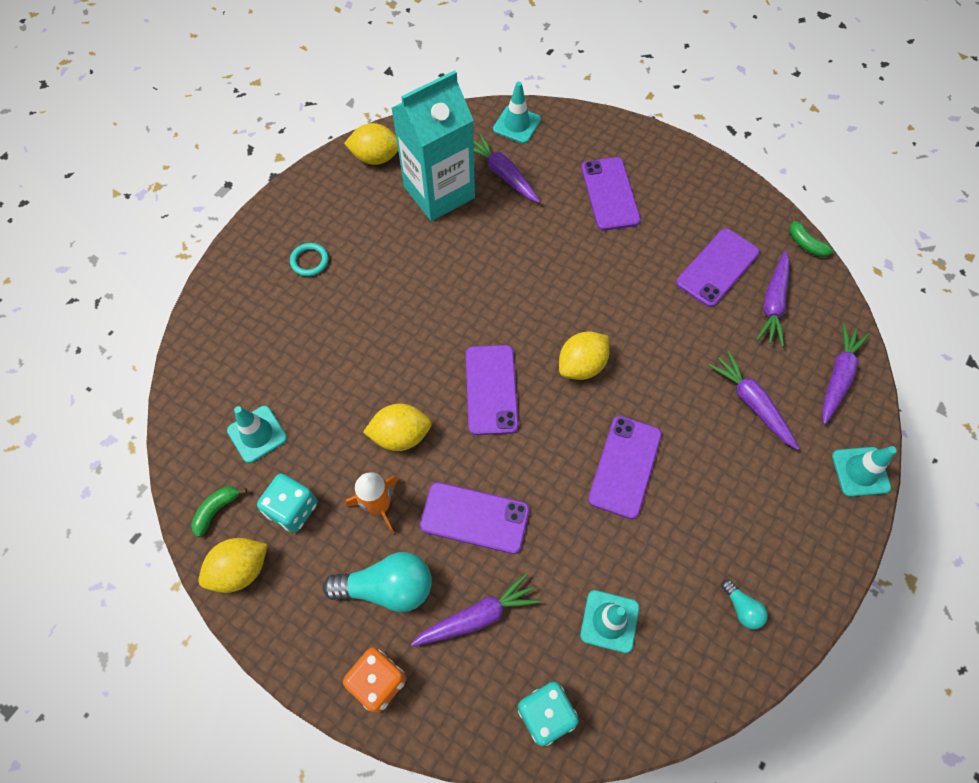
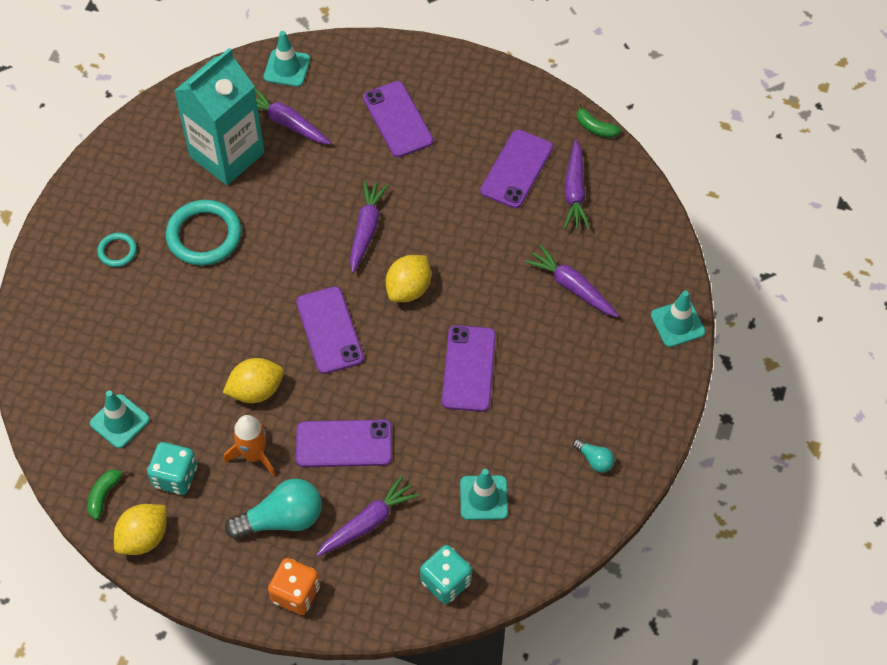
camera: 15 degrees left, 5 degrees down
(376, 157) = (152, 133): yellow lemon -> none
(395, 264) = (204, 235): none -> turquoise ring
(837, 377) = (645, 245): purple carrot -> purple carrot (366, 229)

